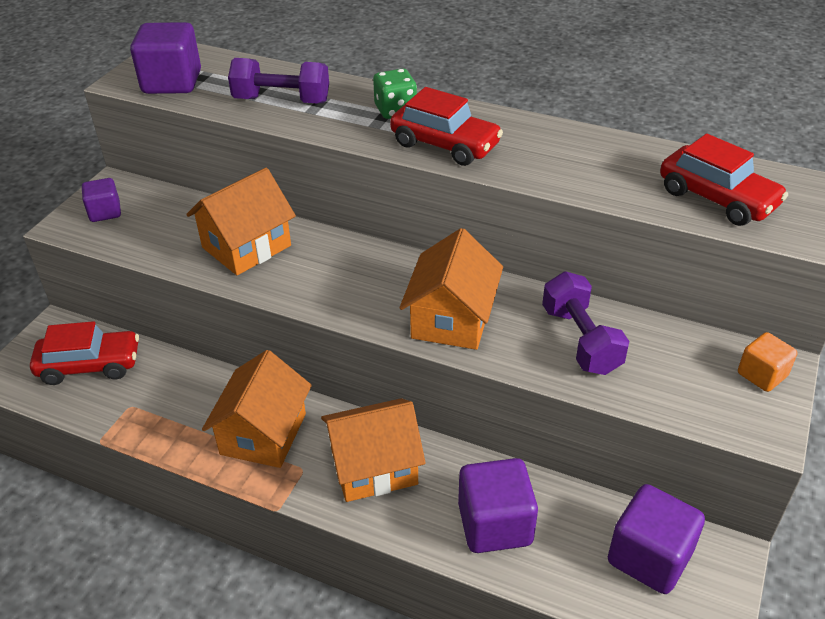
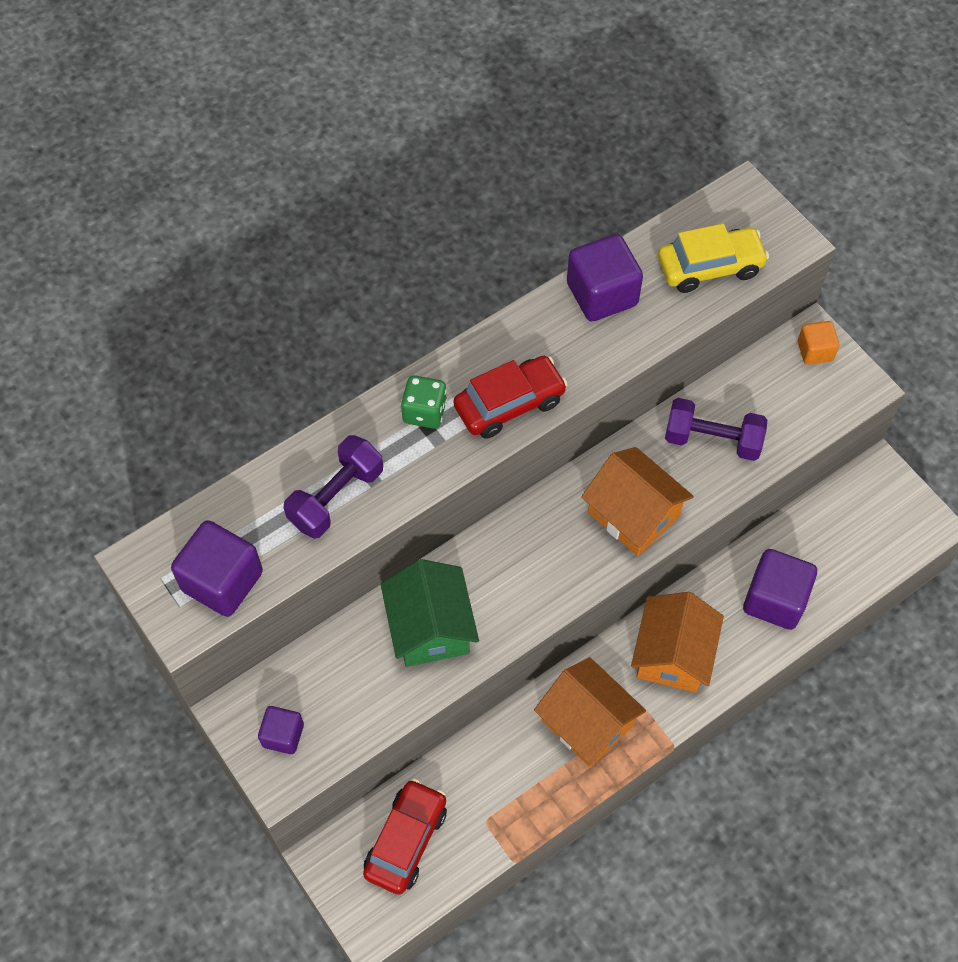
camera: 60 degrees left, 20 degrees up
(246, 246) = (430, 628): orange house -> green house
(649, 557) = (855, 519): purple cube -> purple cube (602, 294)
(717, 198) = (710, 267): red car -> yellow car

